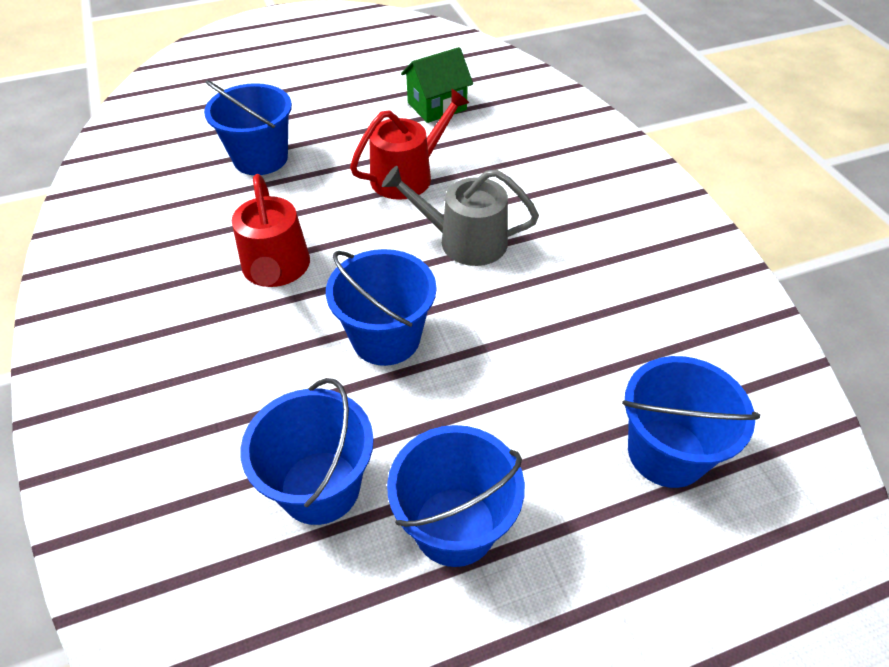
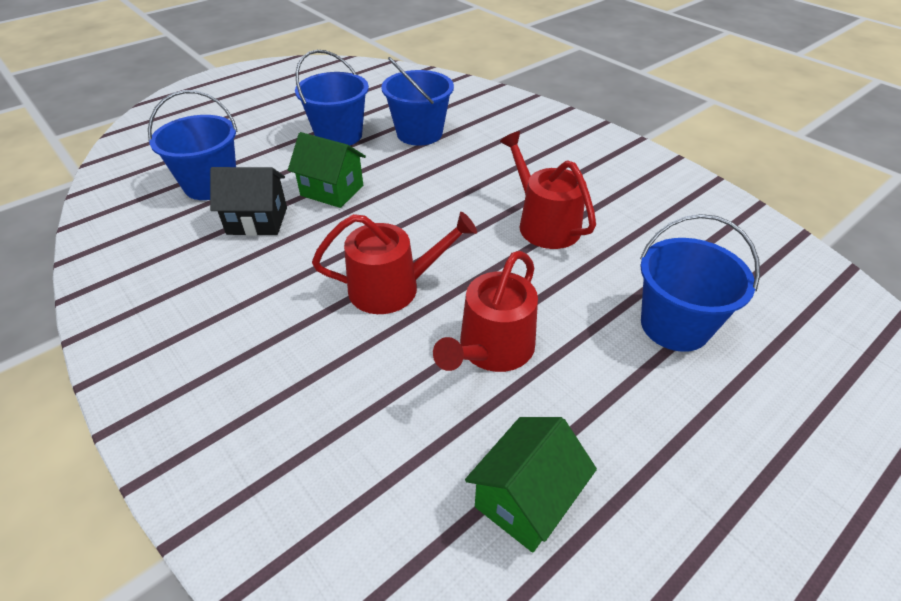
camera: 160 degrees right, 5 degrees down
(386, 338) = (423, 200): blue bucket -> none
(464, 241) = (393, 288): grey watering can -> red watering can
(494, 389) = (332, 190): none -> green house
(595, 362) = (257, 221): none -> black house

